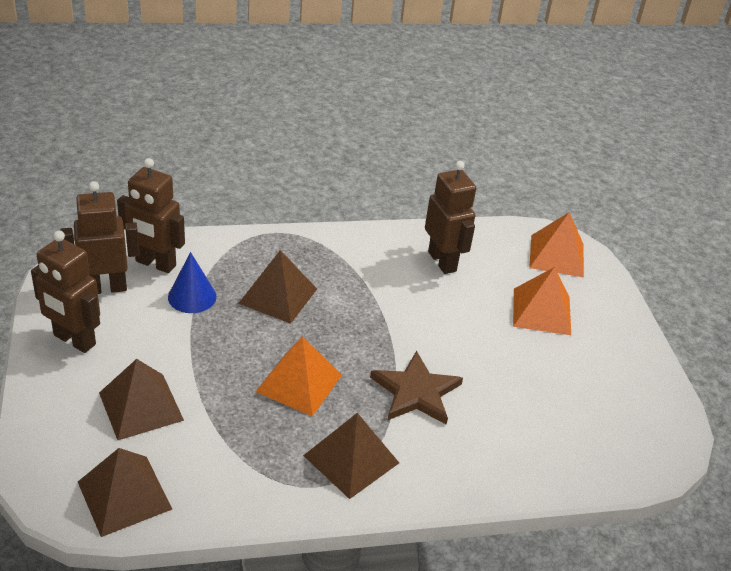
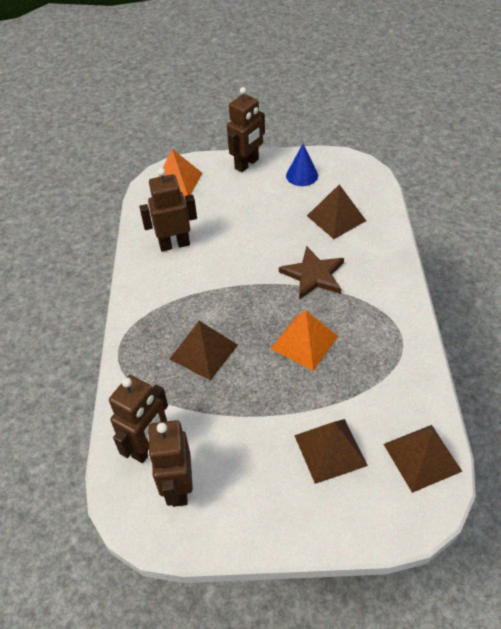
camera: 75 degrees left, 10 degrees up
(74, 340) = (249, 509): brown robot -> brown robot (247, 164)
(192, 296) = (198, 415): blue cone -> blue cone (302, 175)
(351, 459) = (377, 316): brown pyramid -> brown pyramid (336, 218)
(541, 311) = (235, 199): orange pyramid -> none

